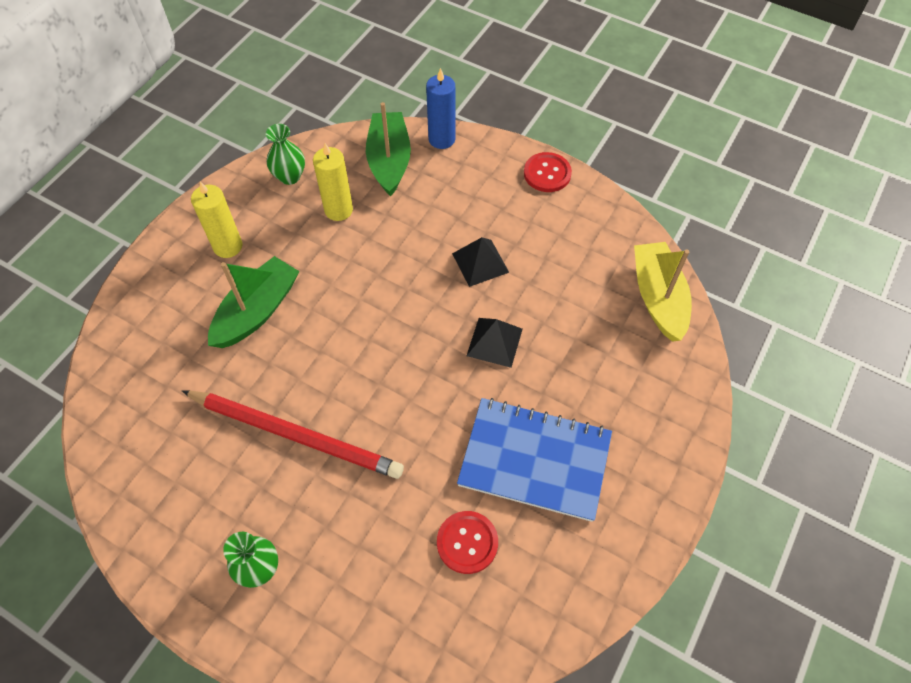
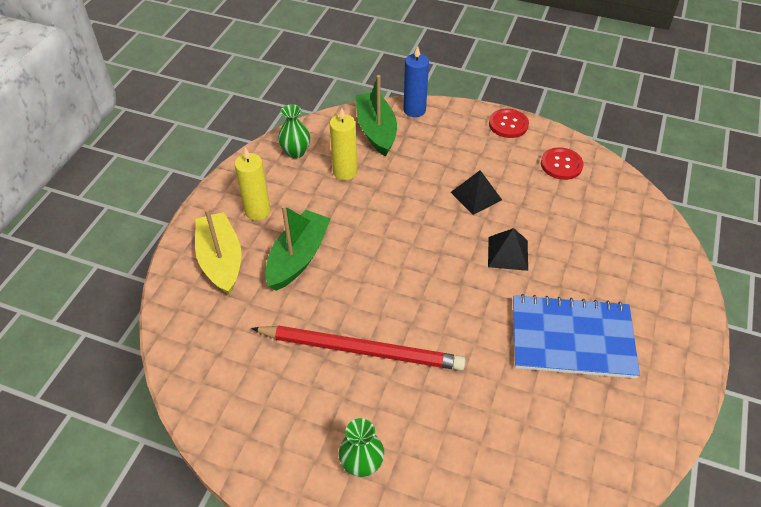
camera: 10 degrees left, 10 degrees down
(467, 542) = (537, 412): red button -> red button (561, 165)
(658, 297) = (628, 202): yellow boat -> yellow boat (221, 260)

